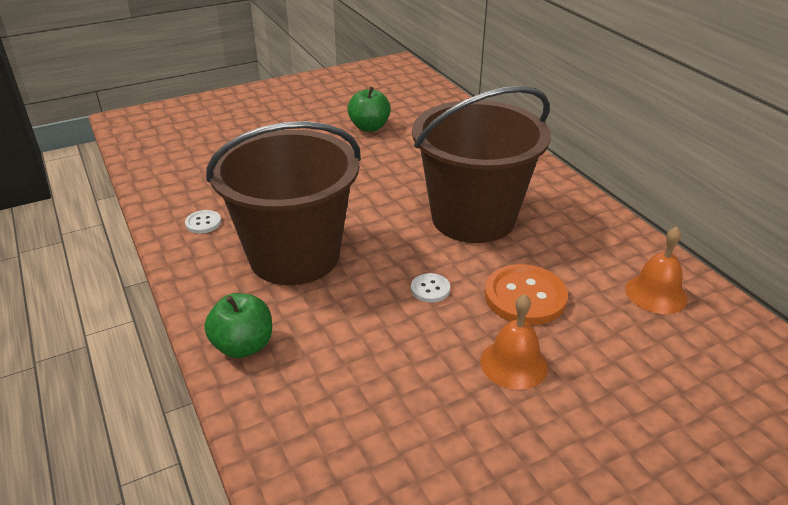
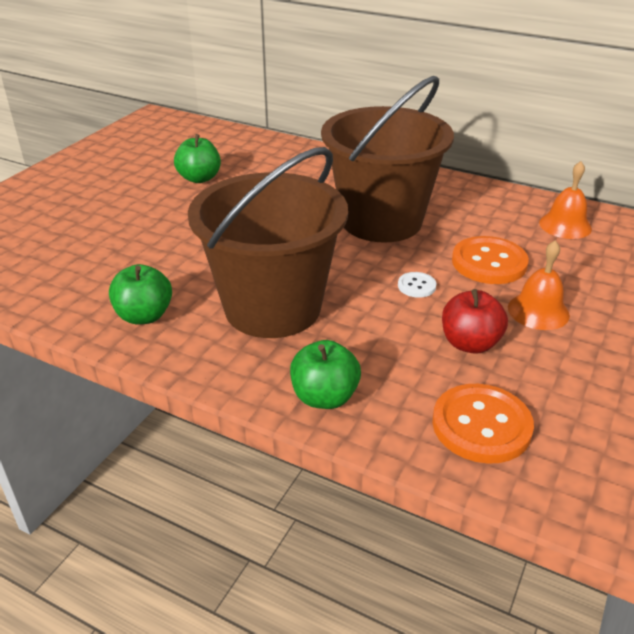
camera: 35 degrees left, 0 degrees up
(203, 223) = (144, 316): white button -> green apple
(329, 436) = (481, 425): none -> orange button
(411, 361) = (470, 343): none -> red apple

